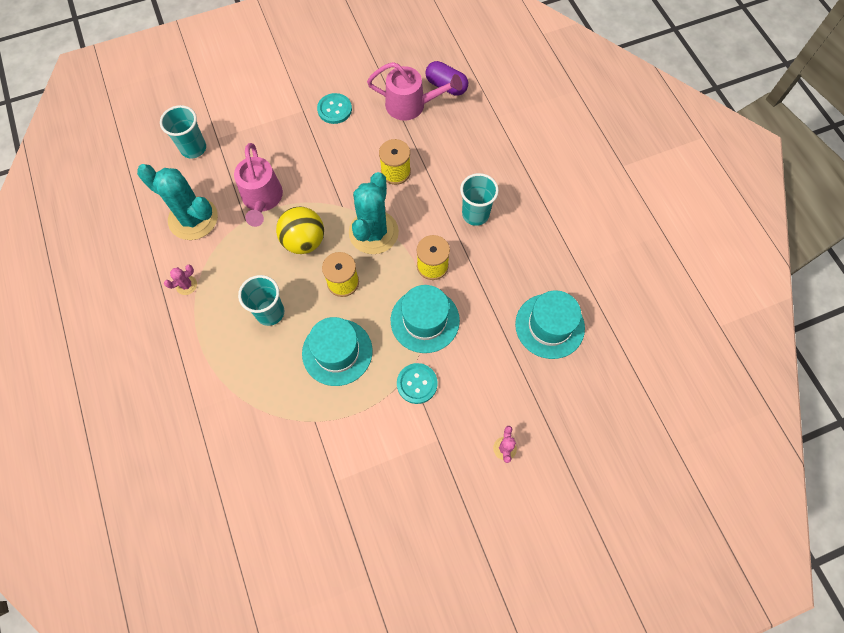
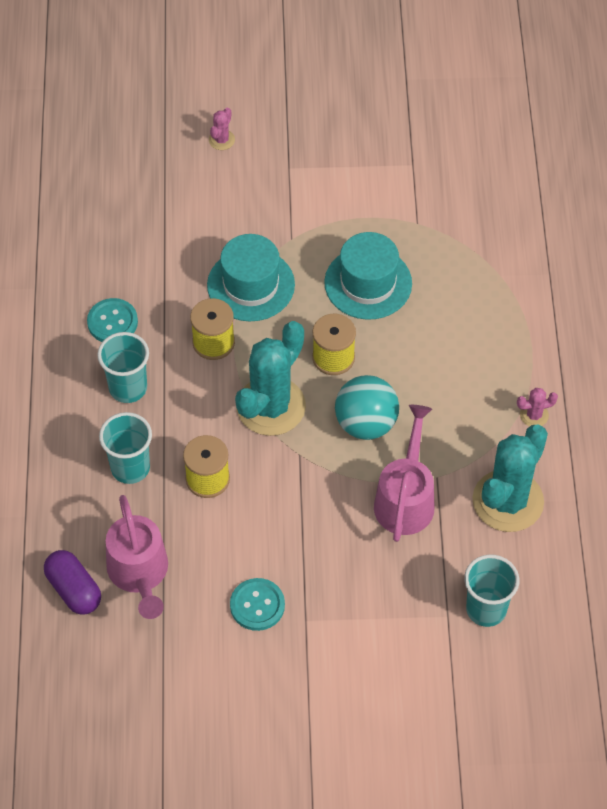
camera: 160 degrees left, 10 degrees down
(193, 219) = (508, 501): turquoise cactus -> turquoise cactus turned 75 degrees clockwise
(270, 312) = (435, 350): turquoise cup -> turquoise cup (130, 468)
(304, 241) = (366, 423): yellow ball -> turquoise ball
(412, 105) = (140, 574): pink watering can -> pink watering can turned 135 degrees counterclockwise
(417, 384) = (288, 224): turquoise button -> turquoise button (112, 322)
(549, 326) = (108, 235): turquoise hat -> none

